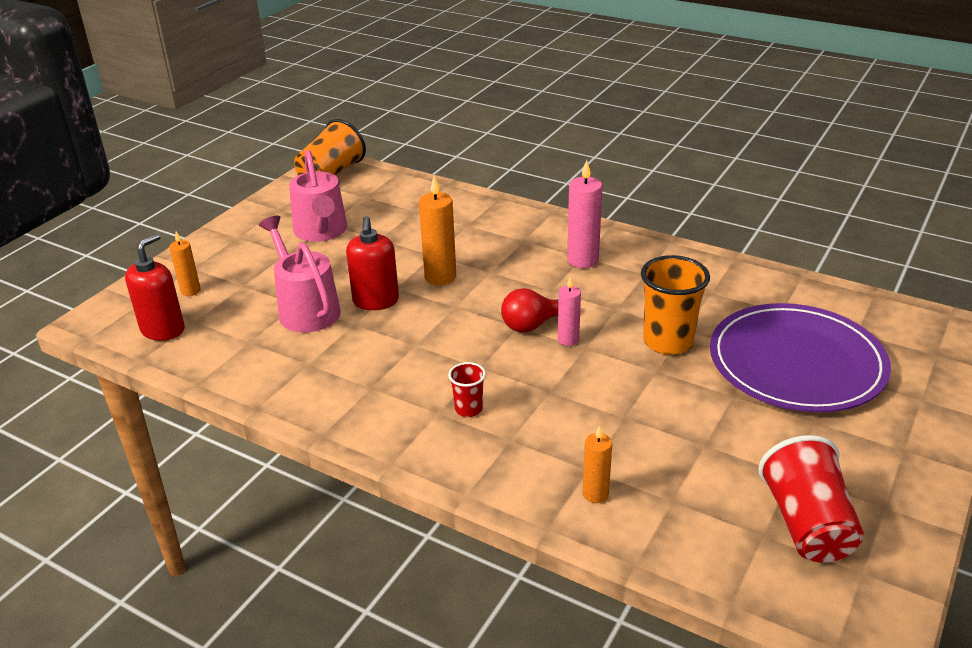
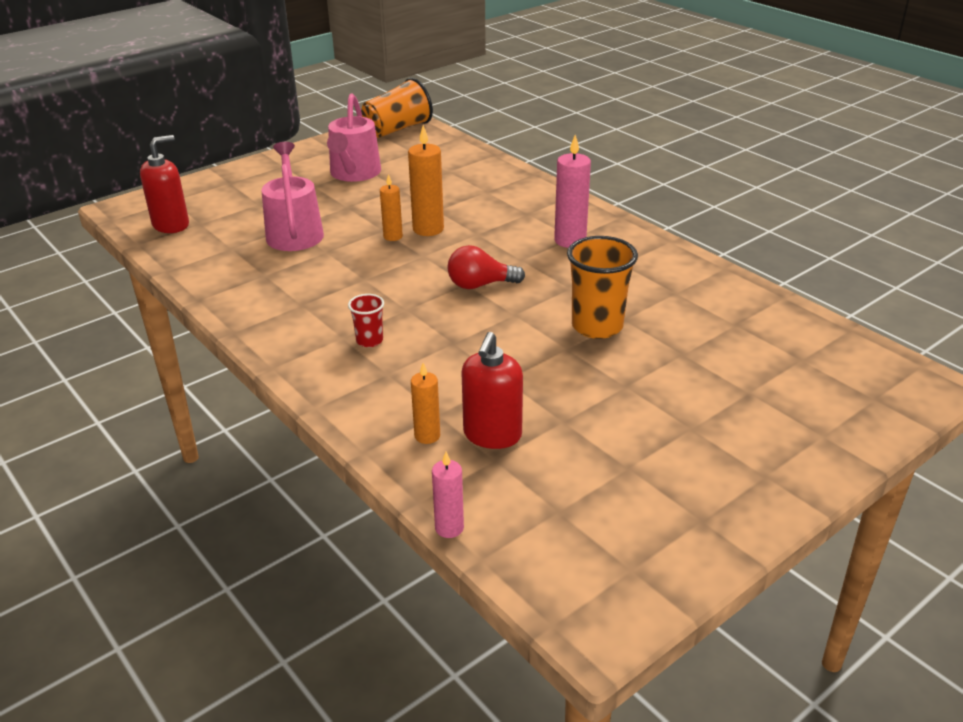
camera: 20 degrees right, 0 degrees up
(190, 291) = (214, 200): orange candle -> orange candle (393, 236)
(376, 301) = (357, 238): red soap dispenser -> red soap dispenser (492, 435)
(568, 339) = (503, 304): pink candle -> pink candle (449, 528)
(796, 362) = (713, 372): purple plate -> none
(807, 524) = (608, 514): red cup -> none

